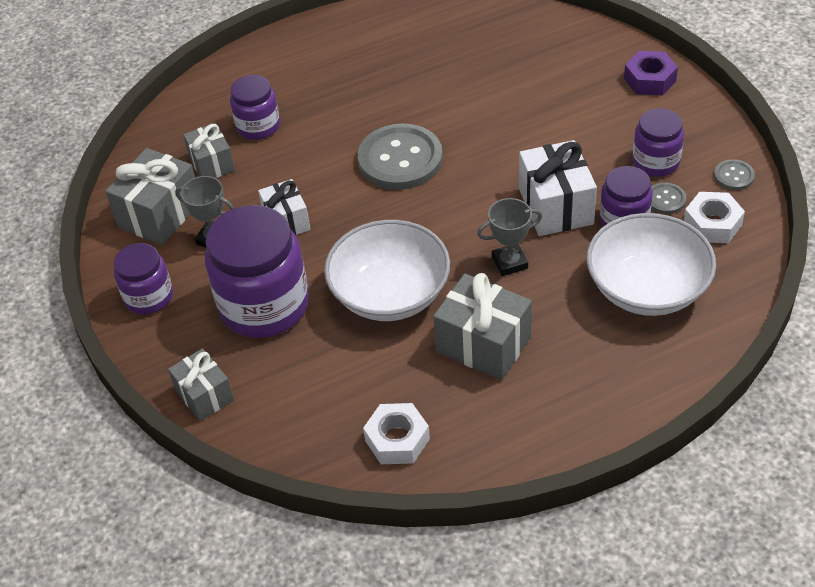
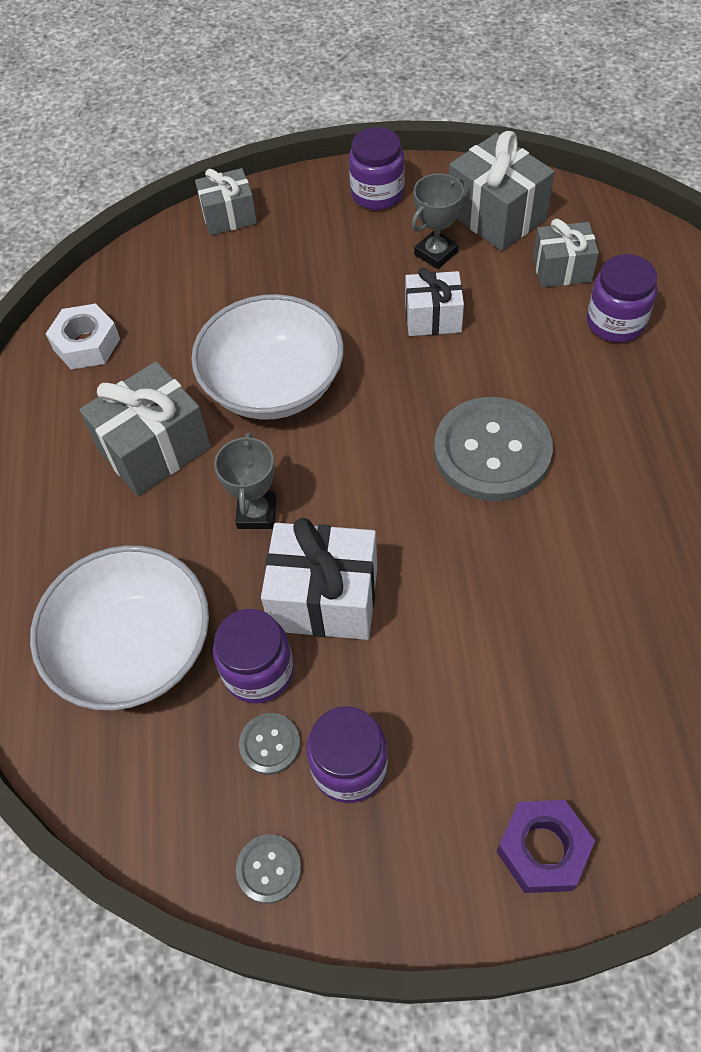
camera: 110 degrees right, 10 degrees up
(264, 305) = (316, 277): purple jar -> none
(712, 224) = (194, 785): white nut -> none

